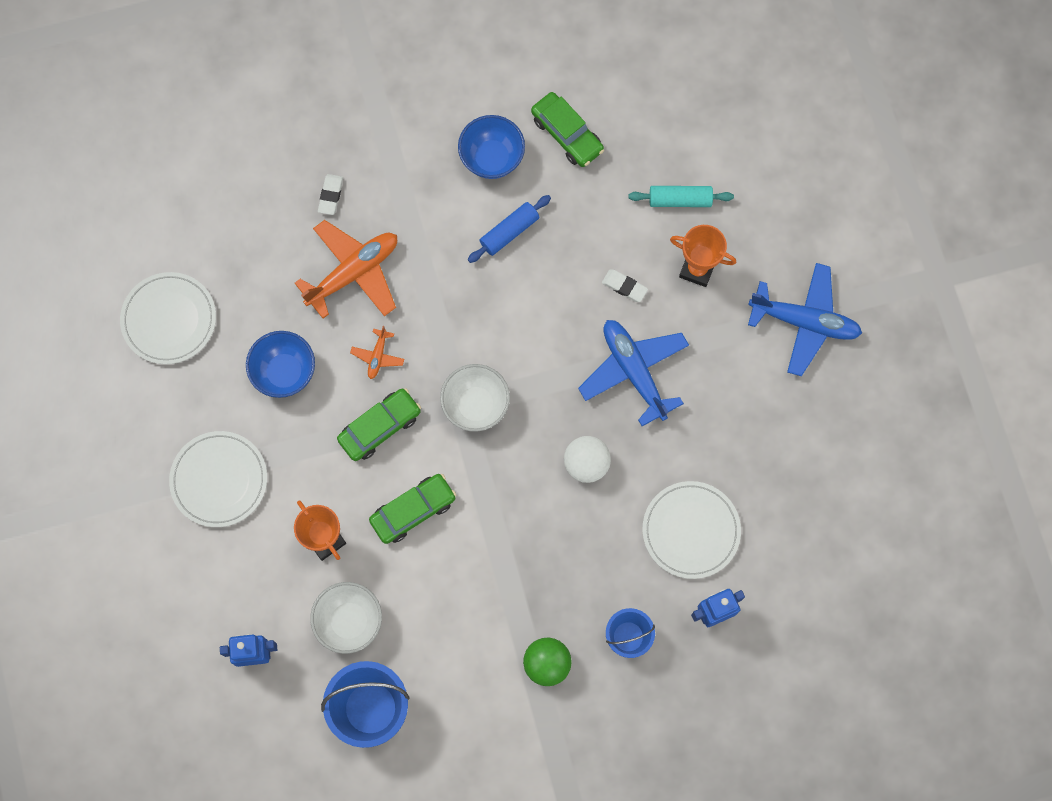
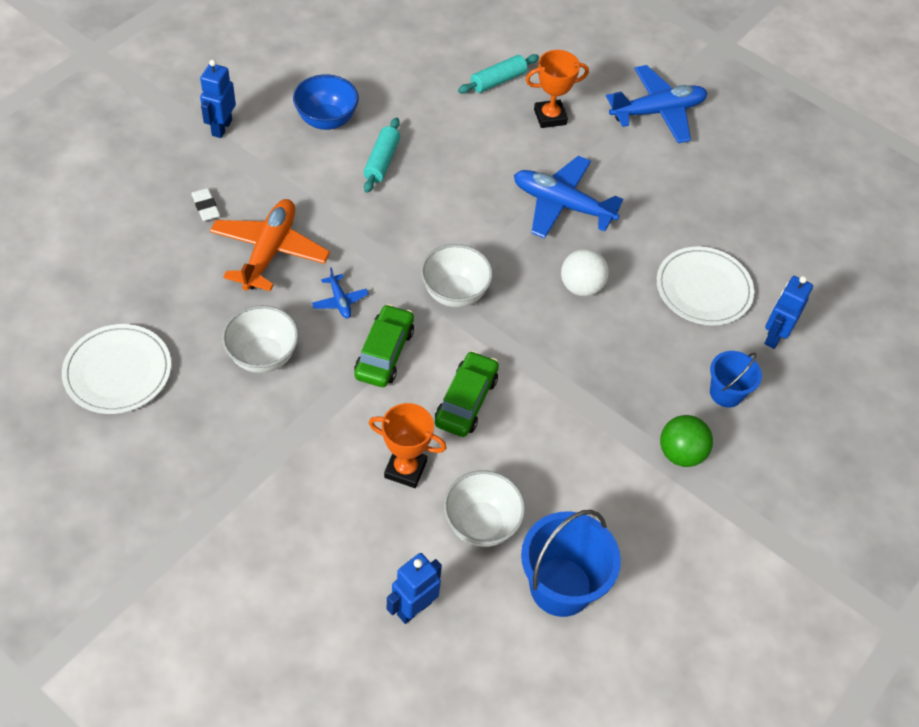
camera: 40 degrees left, 20 degrees down
(219, 480) = (264, 477): white plate -> none
(284, 372) = (263, 356): blue bowl -> white bowl
(378, 356) = (340, 301): orange plane -> blue plane
(396, 115) = (221, 128): none -> blue robot
(509, 232) = (382, 161): blue rolling pin -> turquoise rolling pin
(567, 134) = (375, 79): green car -> none
(624, 286) = (505, 153): white eraser -> none

